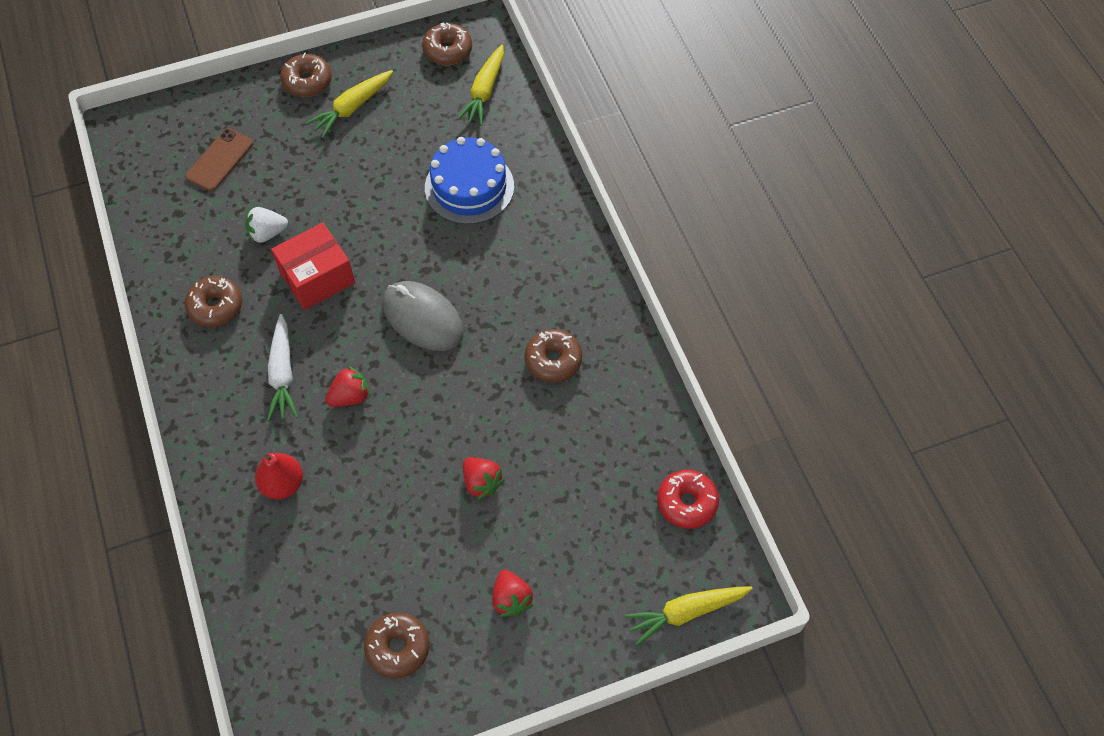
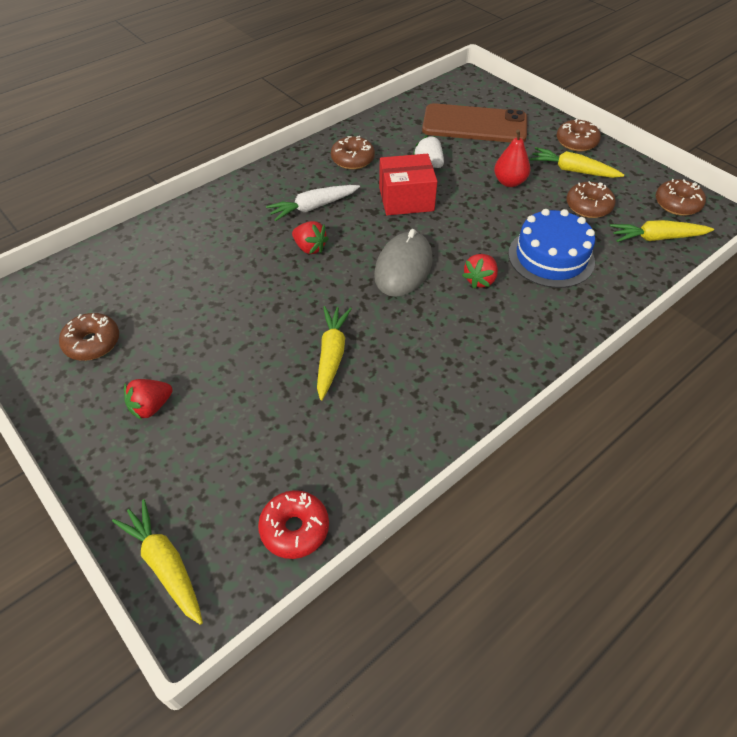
camera: 70 degrees right, 10 degrees down
(220, 160) = (474, 124): brown phone -> brown phone, size x1.80
(283, 484) = (220, 235): red pear -> red pear (509, 182)
(317, 277) = (406, 199): red box -> red box turned 45 degrees counterclockwise
(481, 482) = (261, 352): red strawberry -> red strawberry (480, 280)
(512, 420) = (331, 355): none -> yellow carrot
(553, 360) = (408, 366): brown donut -> brown donut (588, 206)

